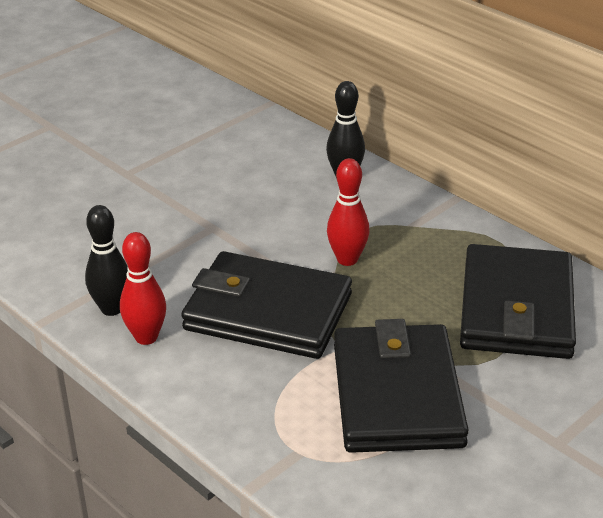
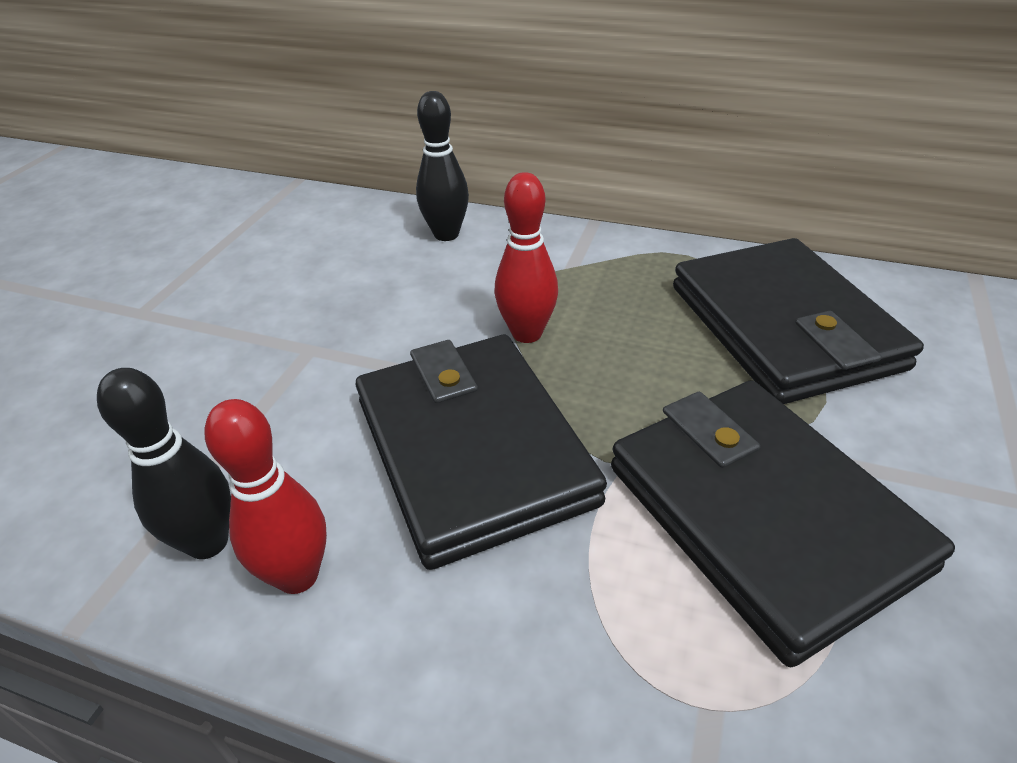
camera: 25 degrees left, 5 degrees up
(268, 312) = (473, 450): black wallet -> black wallet turned 75 degrees clockwise

